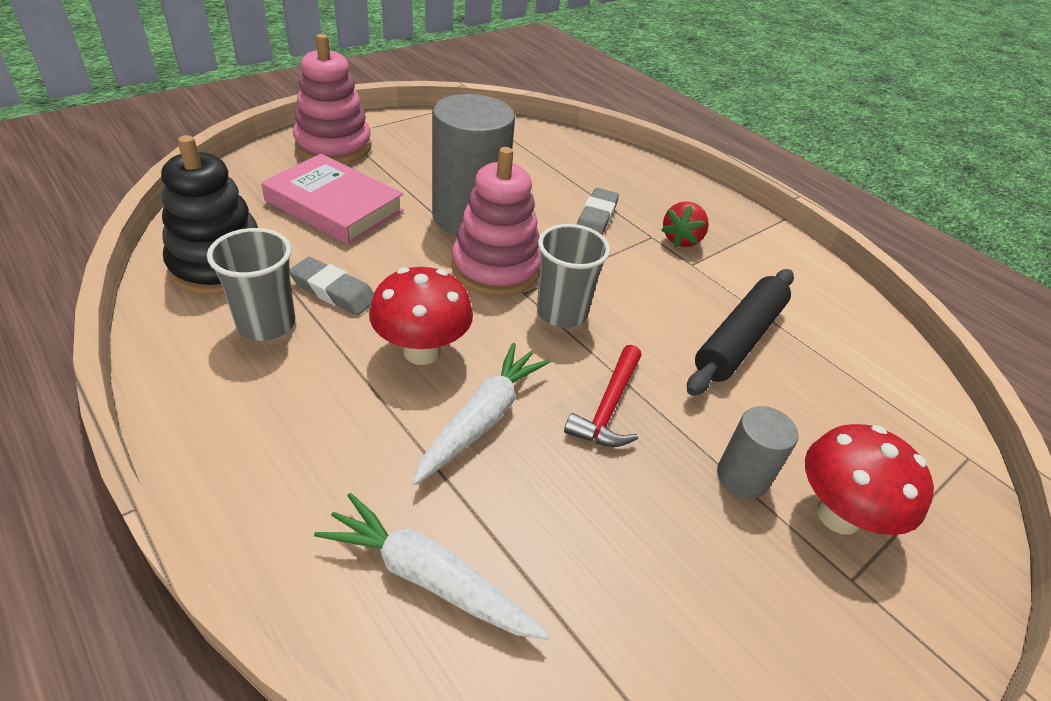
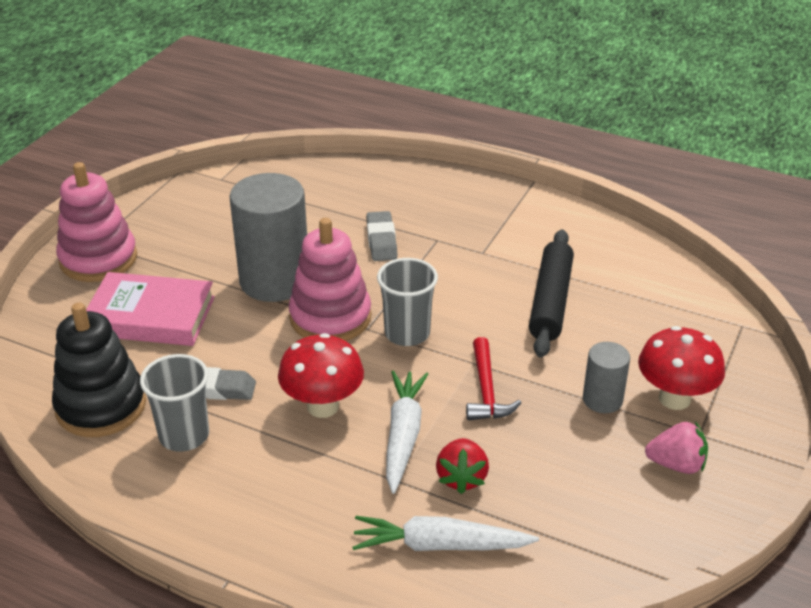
camera: 20 degrees left, 5 degrees down
(681, 240) = (462, 233): red strawberry -> red strawberry (461, 478)
(800, 610) = (676, 464): none -> pink strawberry

